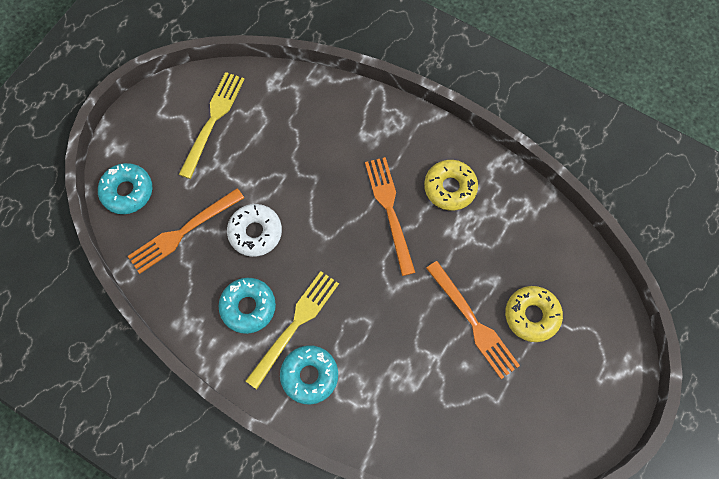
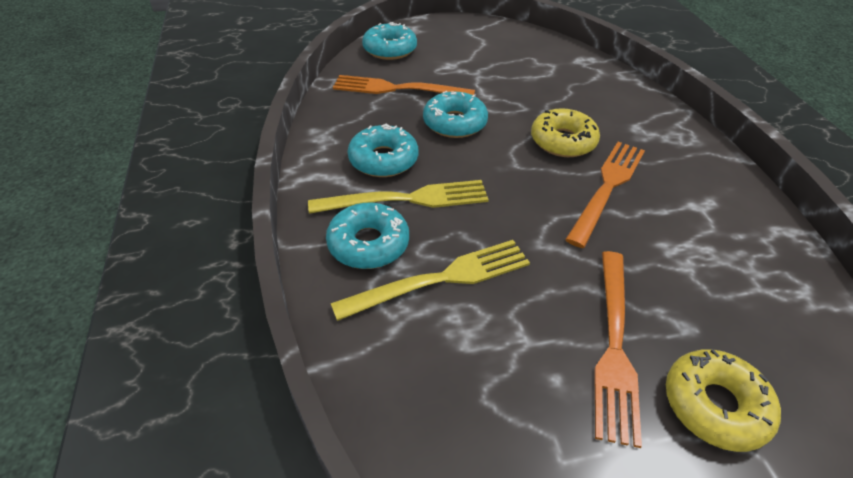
camera: 45 degrees right, 25 degrees down
(213, 120) = (505, 52): yellow fork -> yellow fork (442, 278)
(255, 232) = (454, 123): white donut -> turquoise donut
(450, 188) = (701, 214): yellow donut -> yellow donut (563, 141)

